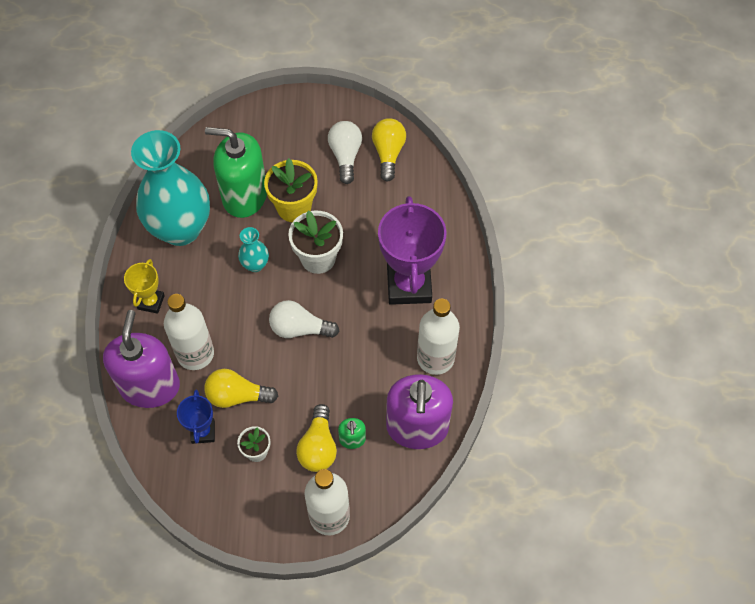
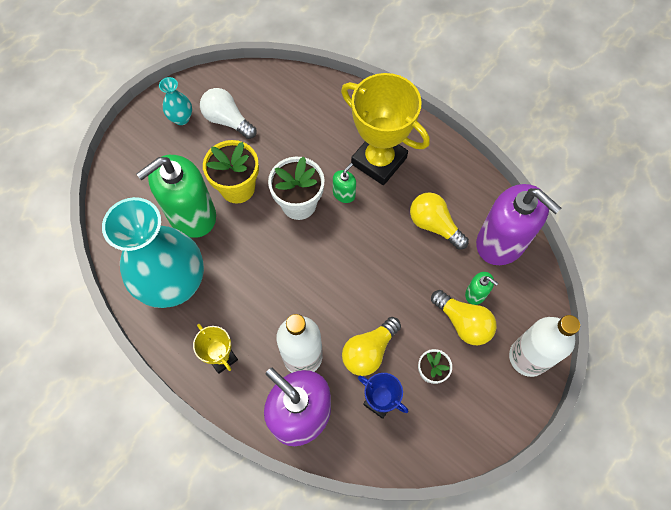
camera: 50 degrees left, 5 degrees up
(255, 265) = (262, 252): turquoise vase -> turquoise vase (181, 118)
(299, 328) = (349, 262): white light bulb -> none
(355, 282) = (344, 194): none -> green soap dispenser
(388, 153) = (254, 92): yellow light bulb -> yellow light bulb (434, 225)
(409, 285) = (379, 161): purple trophy -> yellow trophy
(435, 358) = (454, 188): white bottle -> none

